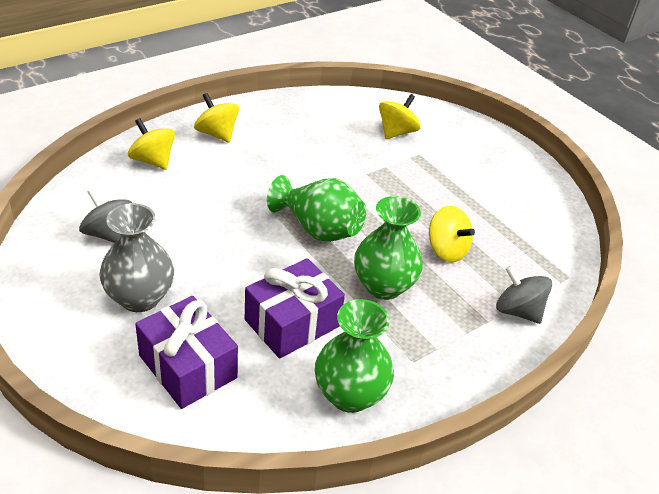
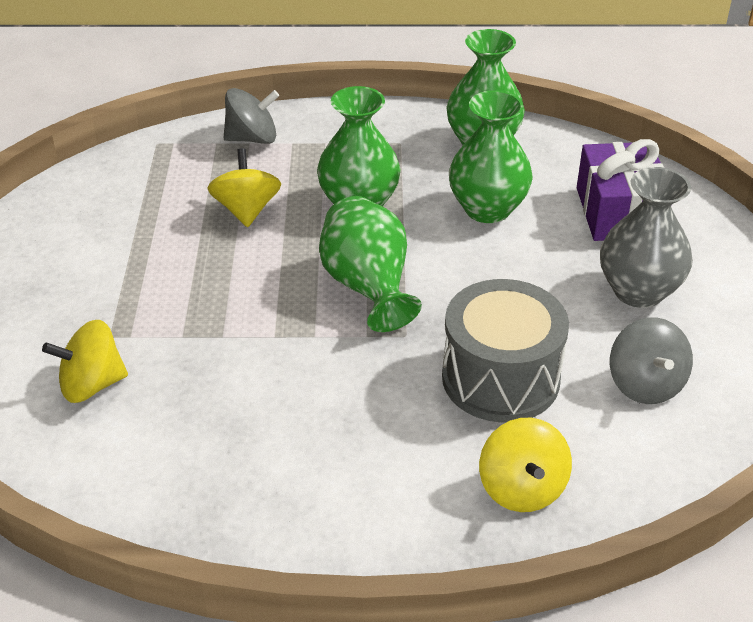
camera: 140 degrees left, 0 degrees up
(198, 206) = (500, 378): none -> grey drum
(217, 134) = (380, 503): yellow spinning top -> none
(292, 323) = (487, 209): purple gift -> green vase
(518, 311) = (252, 138): grey spinning top -> grey spinning top turned 90 degrees counterclockwise

